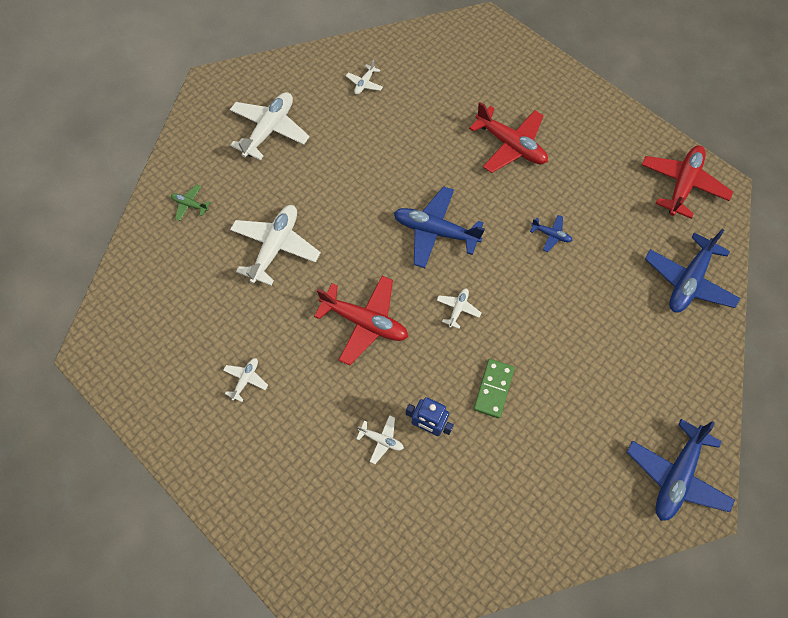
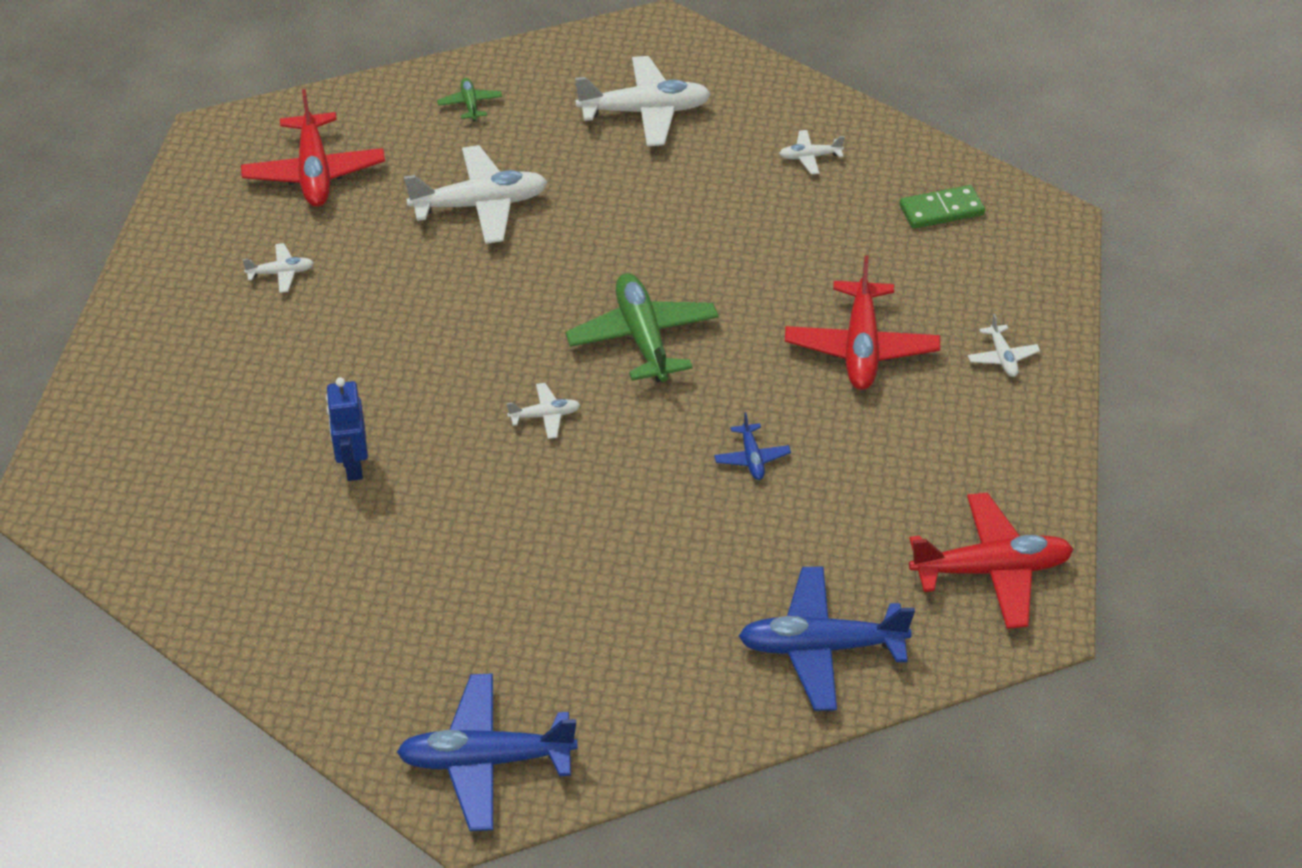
camera: 55 degrees right, 20 degrees down
(365, 322) = (447, 337): red plane -> red plane (314, 173)
(381, 440) = (299, 431): white plane -> white plane (1002, 357)
(435, 231) = (643, 338): blue plane -> green plane
(493, 389) = (457, 506): green domino -> green domino (941, 210)

